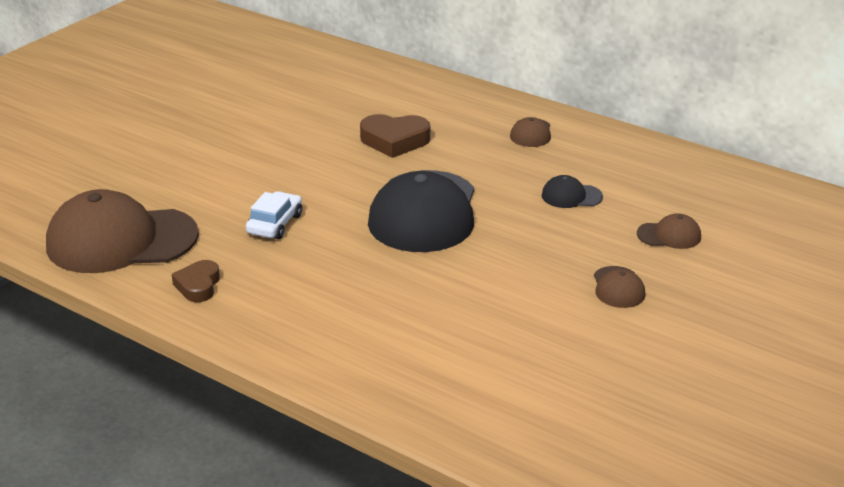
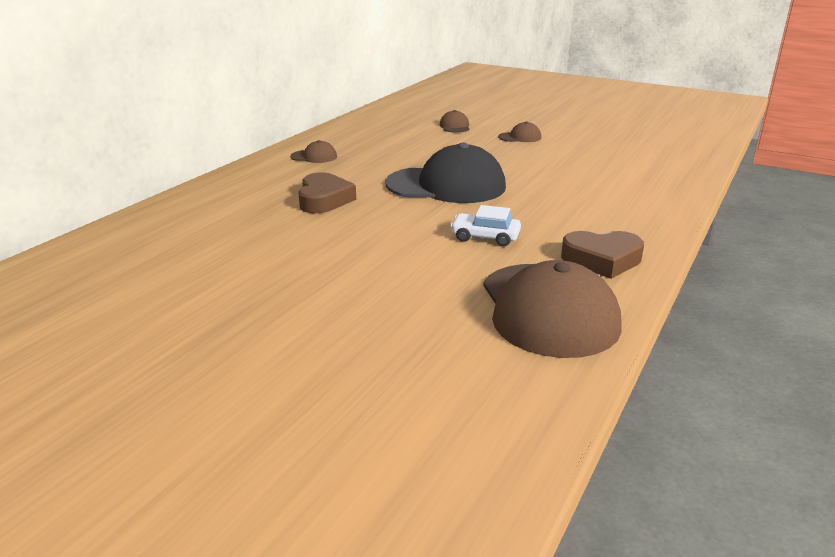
camera: 95 degrees left, 5 degrees down
(198, 285) = (602, 260): brown heart -> brown heart, size x1.54
(571, 196) = (411, 146): black cap -> none

